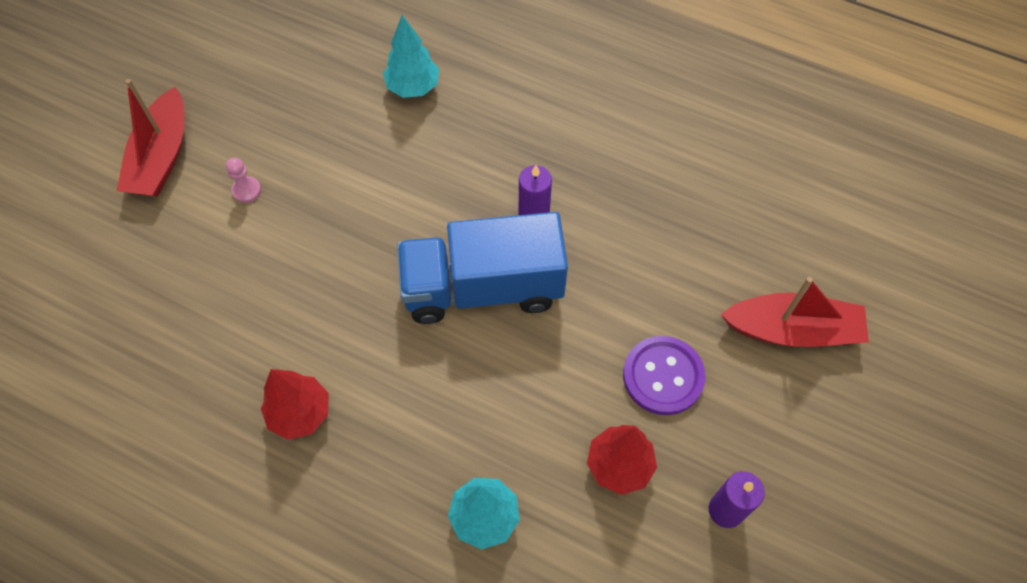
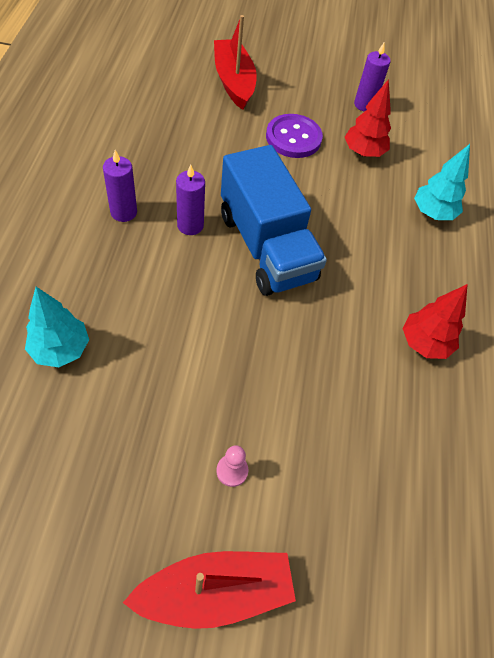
camera: 115 degrees left, 5 degrees down
(567, 159) = (123, 212): none -> purple candle

